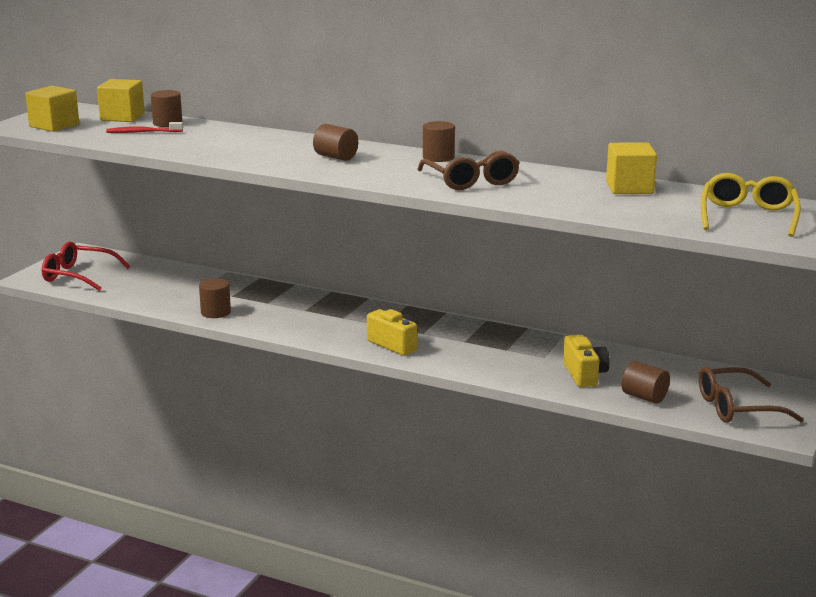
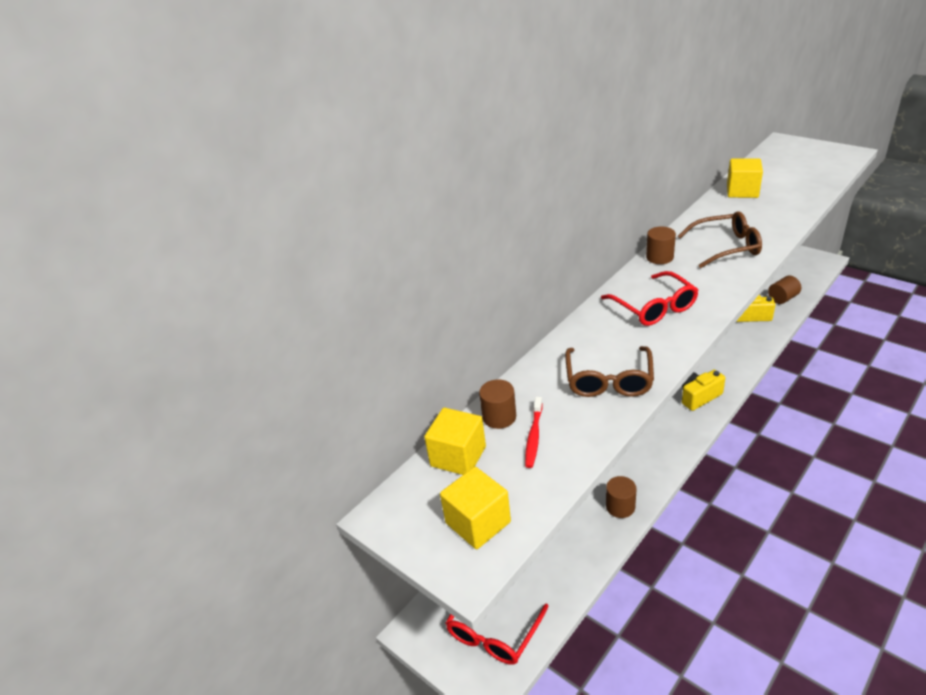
camera: 70 degrees left, 15 degrees up
(336, 157) = (653, 307): brown cylinder -> red glasses
(737, 407) = (793, 269): brown glasses -> brown glasses (608, 380)
(748, 216) = (801, 163): yellow glasses -> none

